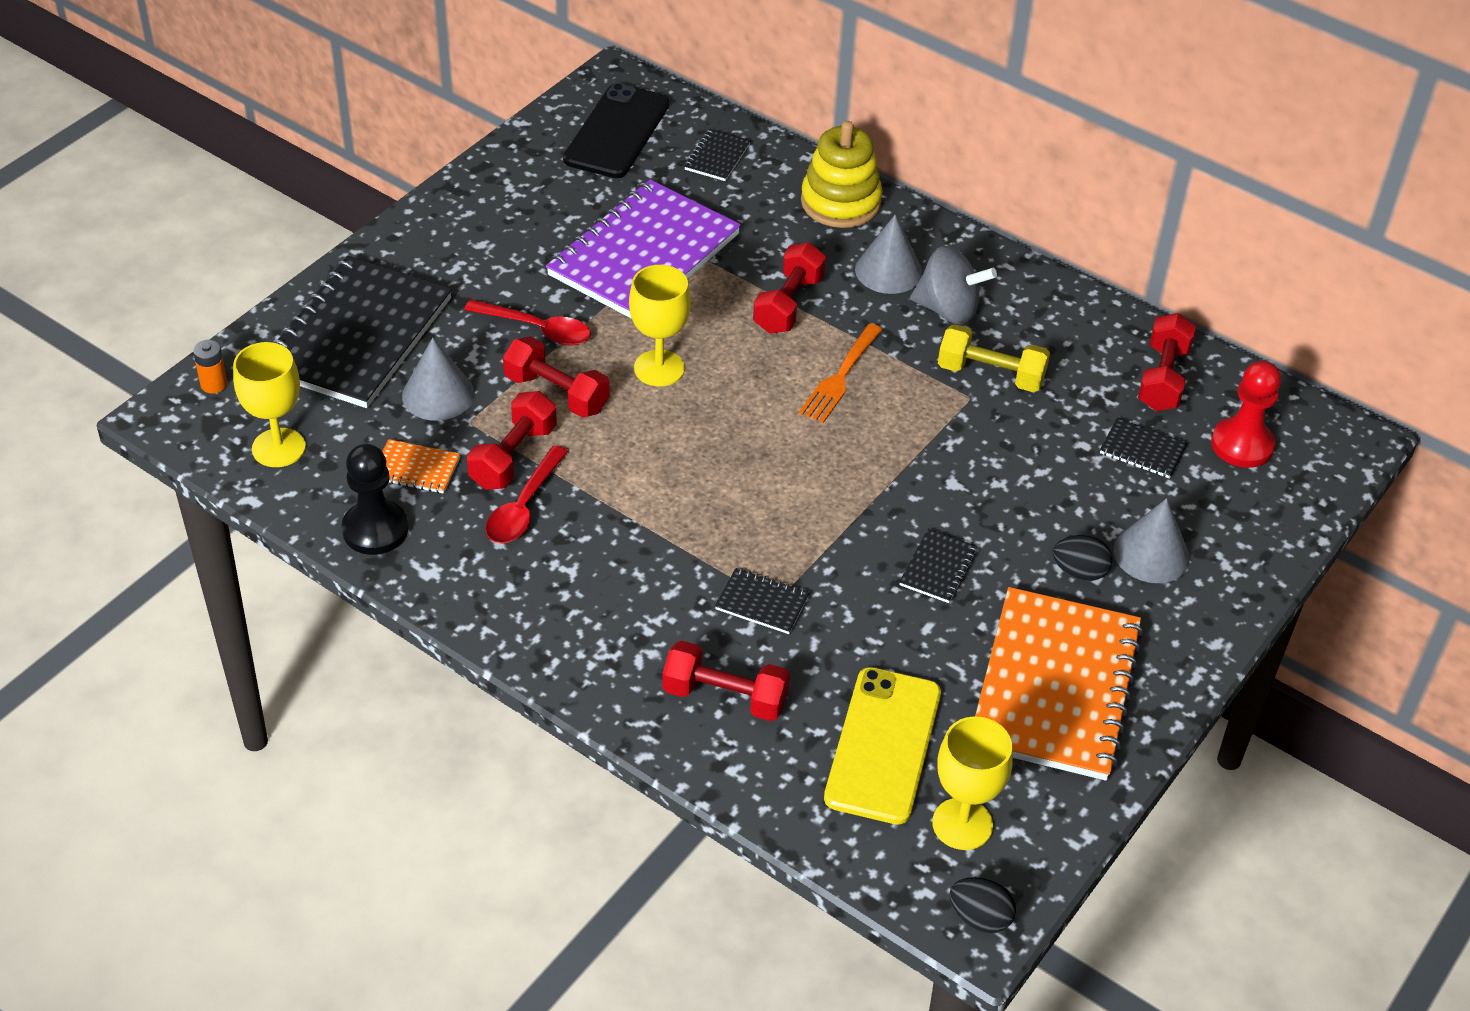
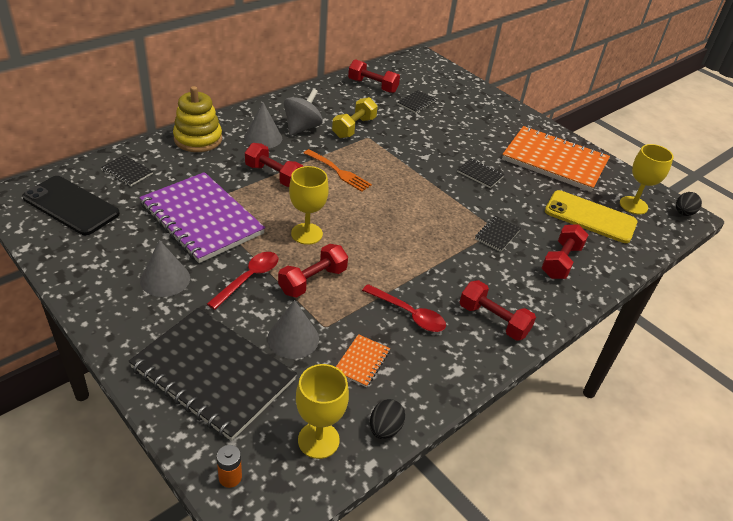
camera: 80 degrees left, 5 degrees down
(375, 530) = (415, 392): black pawn -> none
(513, 456) = (363, 311): red dumbbell -> red dumbbell (493, 320)
(1079, 572) = (487, 137): black egg -> black egg (385, 428)
(1151, 554) = (479, 117): grey cone -> grey cone (165, 279)
(1242, 445) = (419, 80): red pawn -> none

